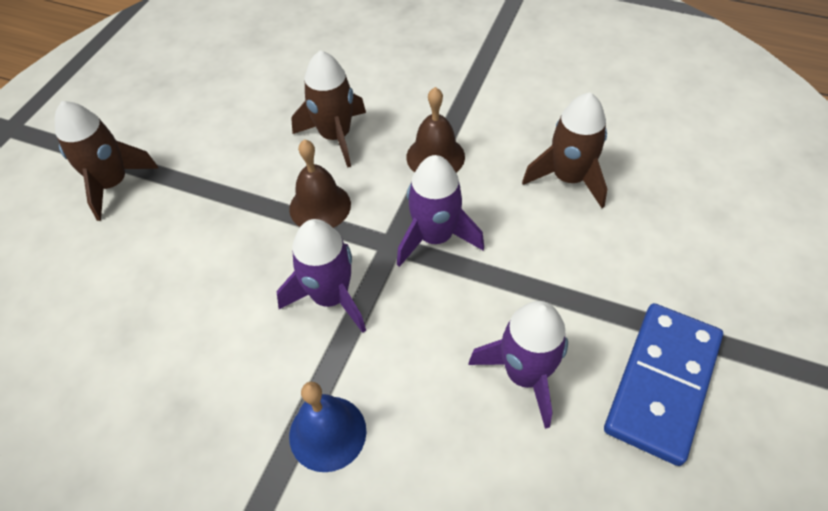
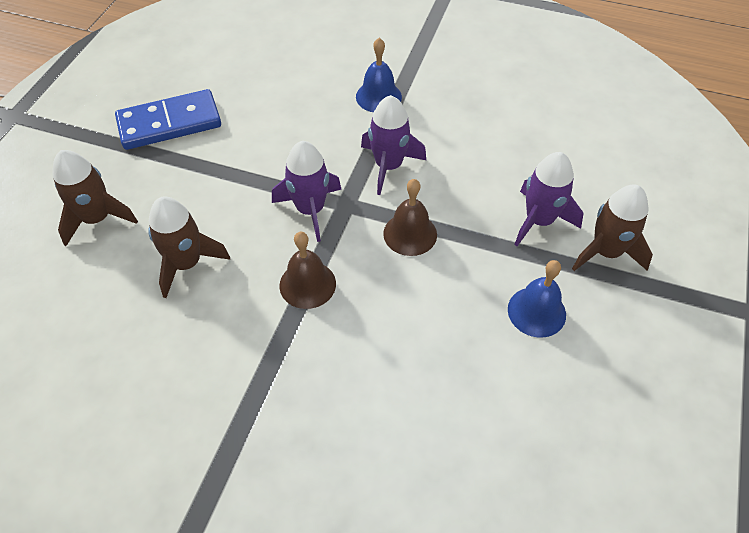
camera: 175 degrees right, 0 degrees up
(213, 131) = (536, 311): none -> blue bell
(335, 136) = (408, 306): brown rocket -> brown rocket (97, 219)
(525, 374) = (255, 126): purple rocket -> purple rocket (539, 221)
(662, 383) = (169, 123): blue domino -> blue domino turned 45 degrees clockwise

